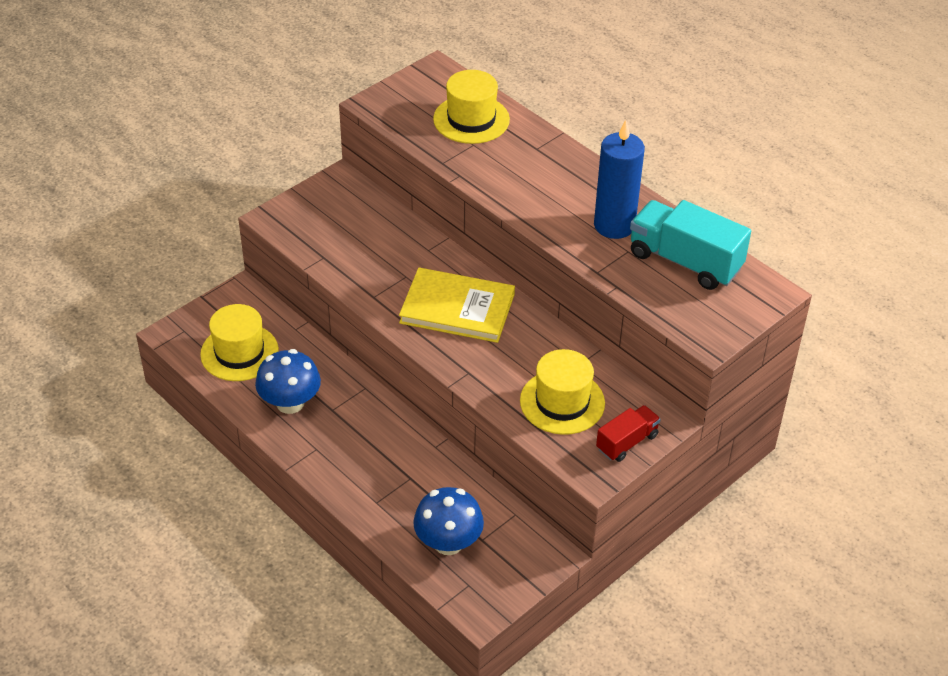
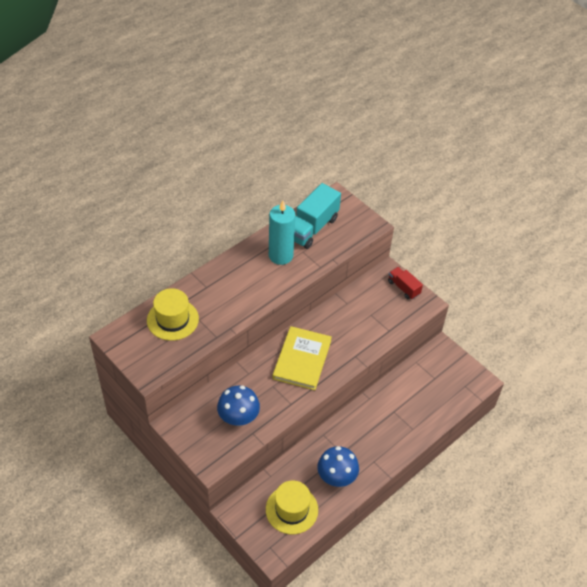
camera: 90 degrees left, 5 degrees up
(448, 542) = (438, 394): blue mushroom -> blue mushroom (238, 417)
(562, 402) = (376, 313): yellow hat -> none
(614, 225) = (280, 255): blue candle -> turquoise candle

